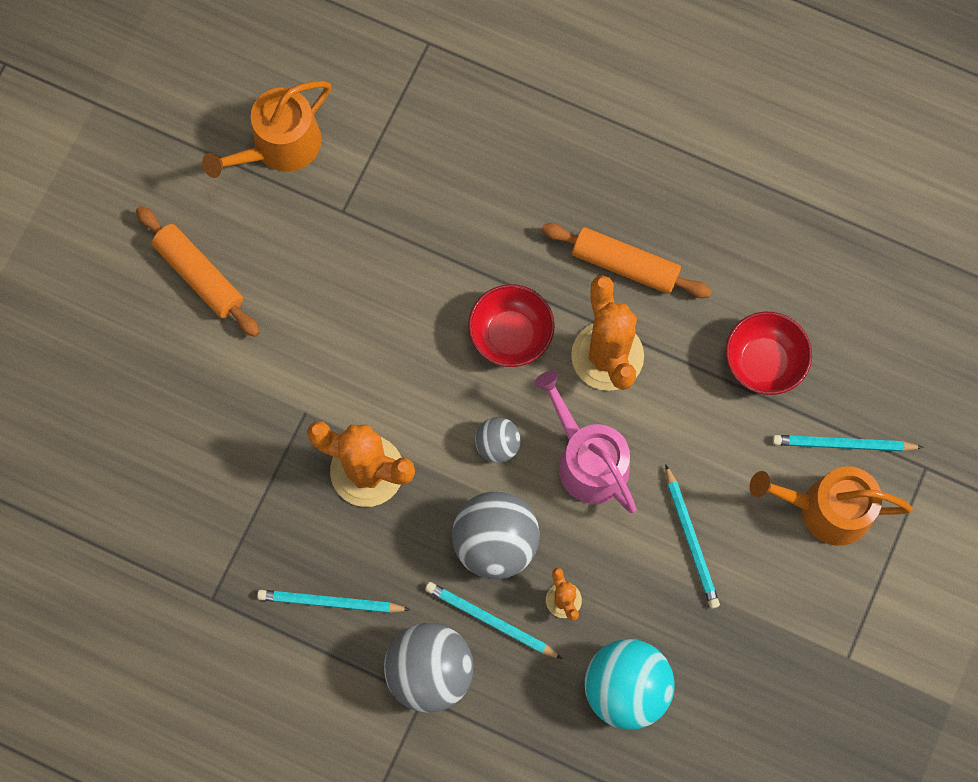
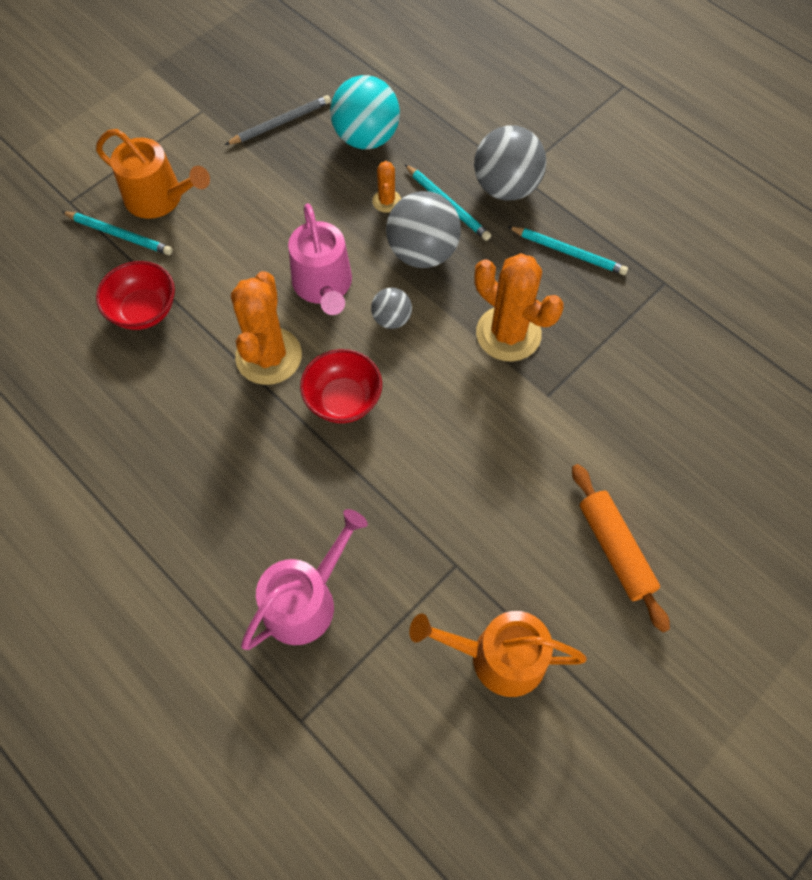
camera: 160 degrees left, 10 degrees down
(280, 146) = (498, 657): orange watering can -> orange watering can turned 150 degrees counterclockwise
(465, 135) = (305, 600): none -> pink watering can
(625, 265) = (215, 424): orange rolling pin -> none
(691, 539) = (271, 210): turquoise pencil -> none
(741, 674) = (280, 123): none -> grey pencil

